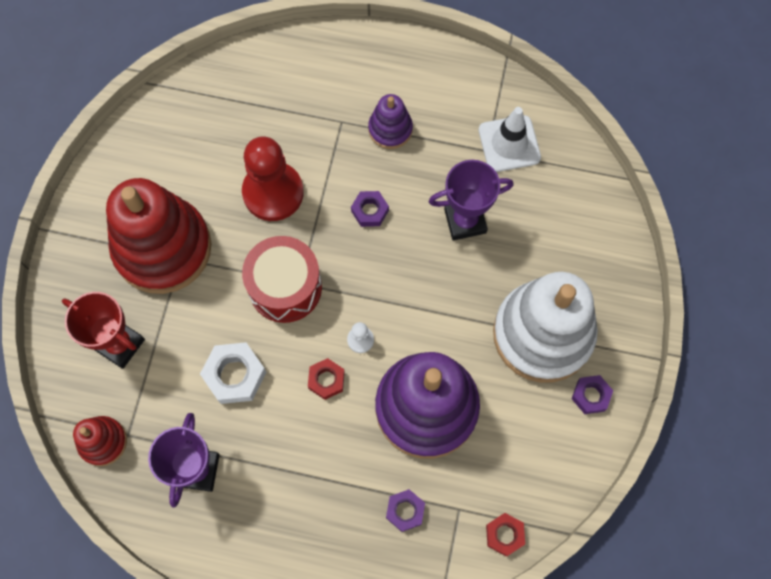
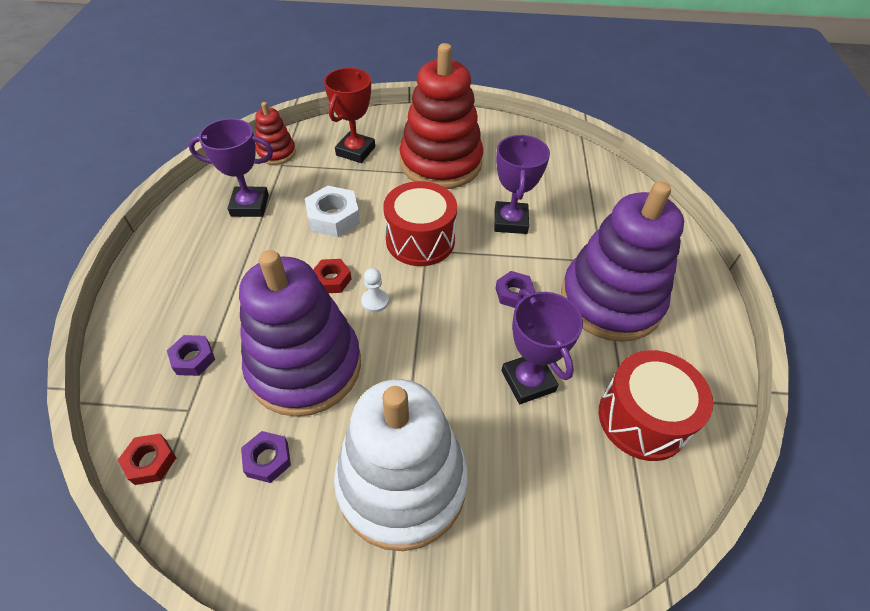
camera: 80 degrees right, 20 degrees down
(273, 192) = (510, 221): red pawn -> purple trophy
(390, 129) = (610, 300): purple stacking toy -> purple stacking toy, size x2.13
(509, 144) = (642, 418): white traffic cone -> red drum
(591, 396) = (322, 555): purple nut -> purple nut (267, 459)

